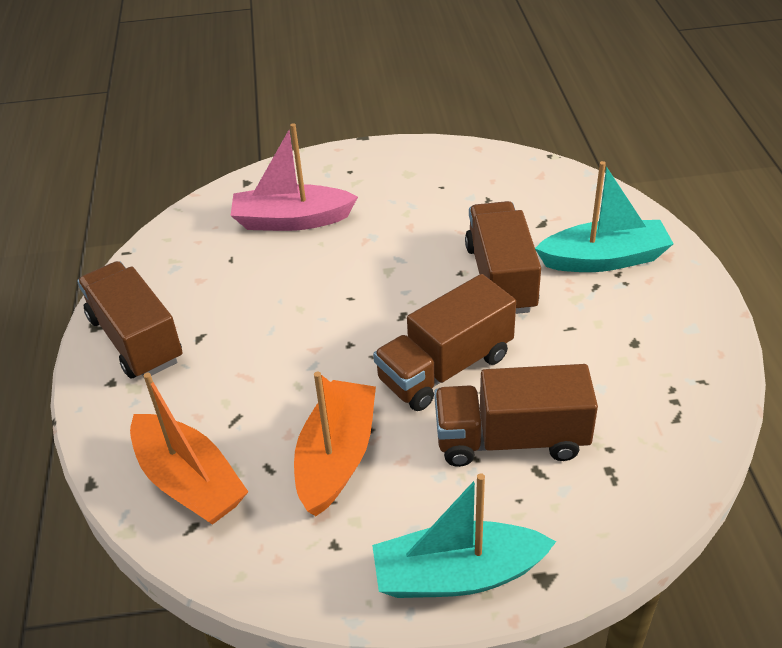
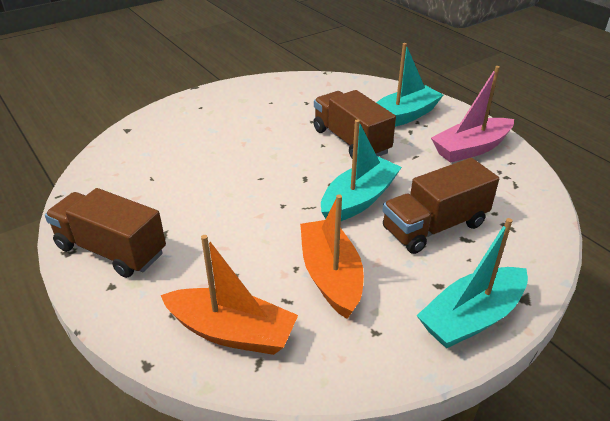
camera: 30 degrees left, 5 degrees down
(292, 220) = (180, 144): pink boat -> pink boat (471, 148)
(445, 368) = (359, 200): brown truck -> turquoise boat

